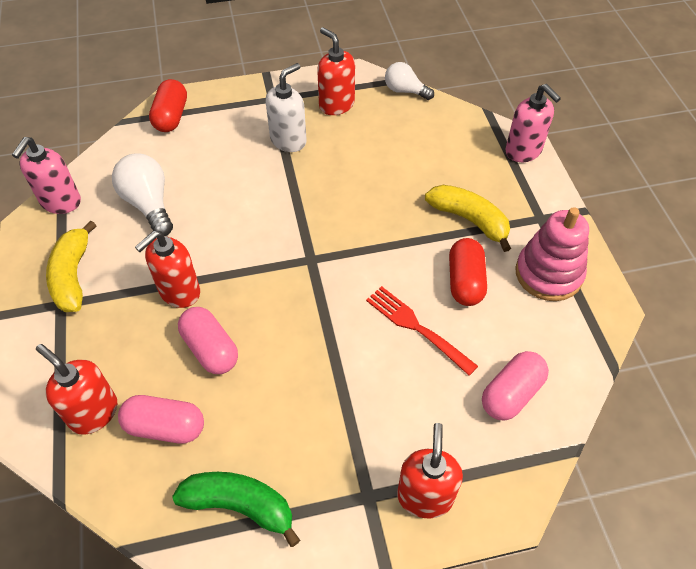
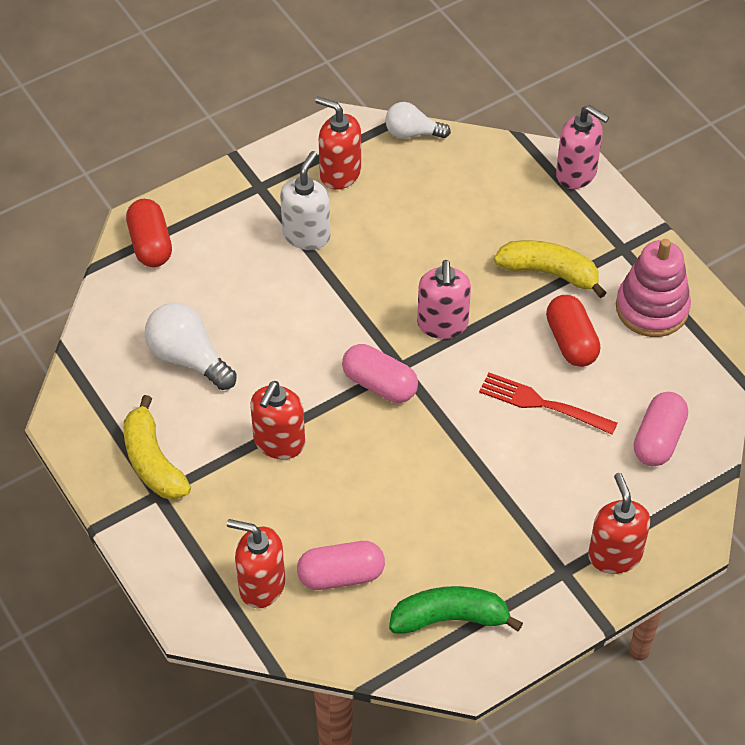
camera: 20 degrees left, 0 degrees up
(60, 202) = (84, 385): pink soap dispenser -> pink soap dispenser (442, 324)
(210, 349) = (344, 489): pink capsule -> pink capsule (379, 384)

